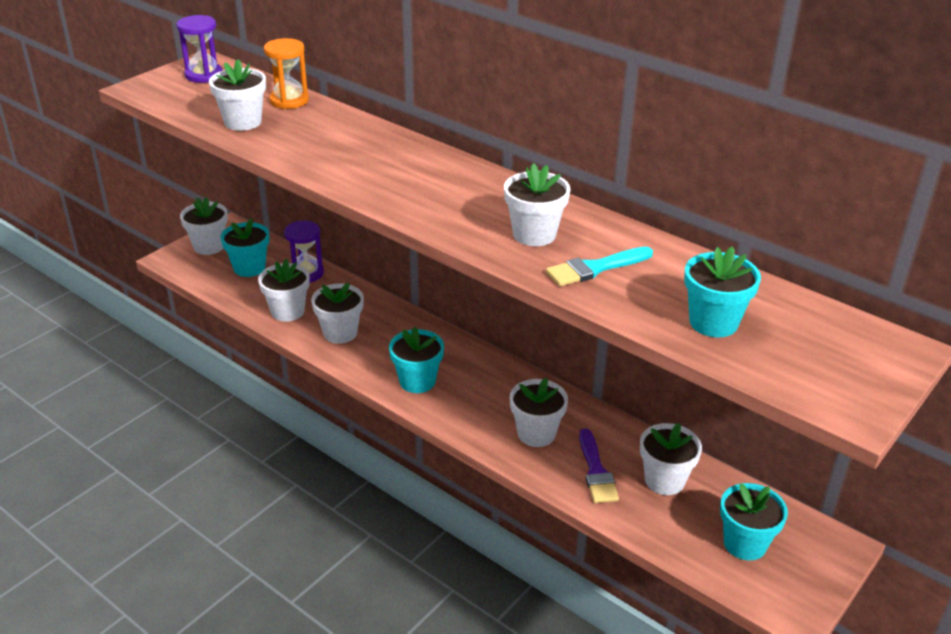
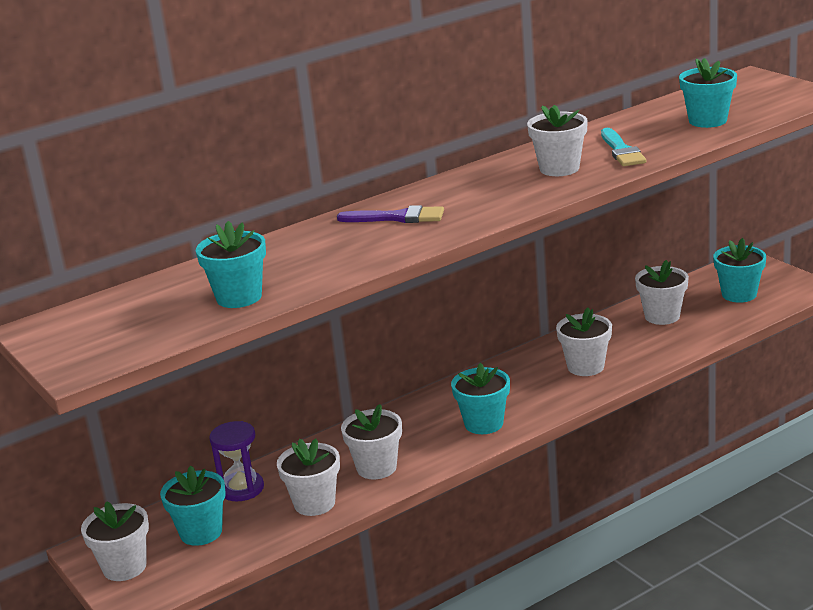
camera: 70 degrees left, 10 degrees down
(204, 75) = (79, 326): purple hourglass -> none
(243, 122) = (239, 297): white flower pot -> turquoise flower pot
(289, 100) = (202, 273): orange hourglass -> none
(596, 471) = (643, 344): purple brush -> purple brush (397, 217)

